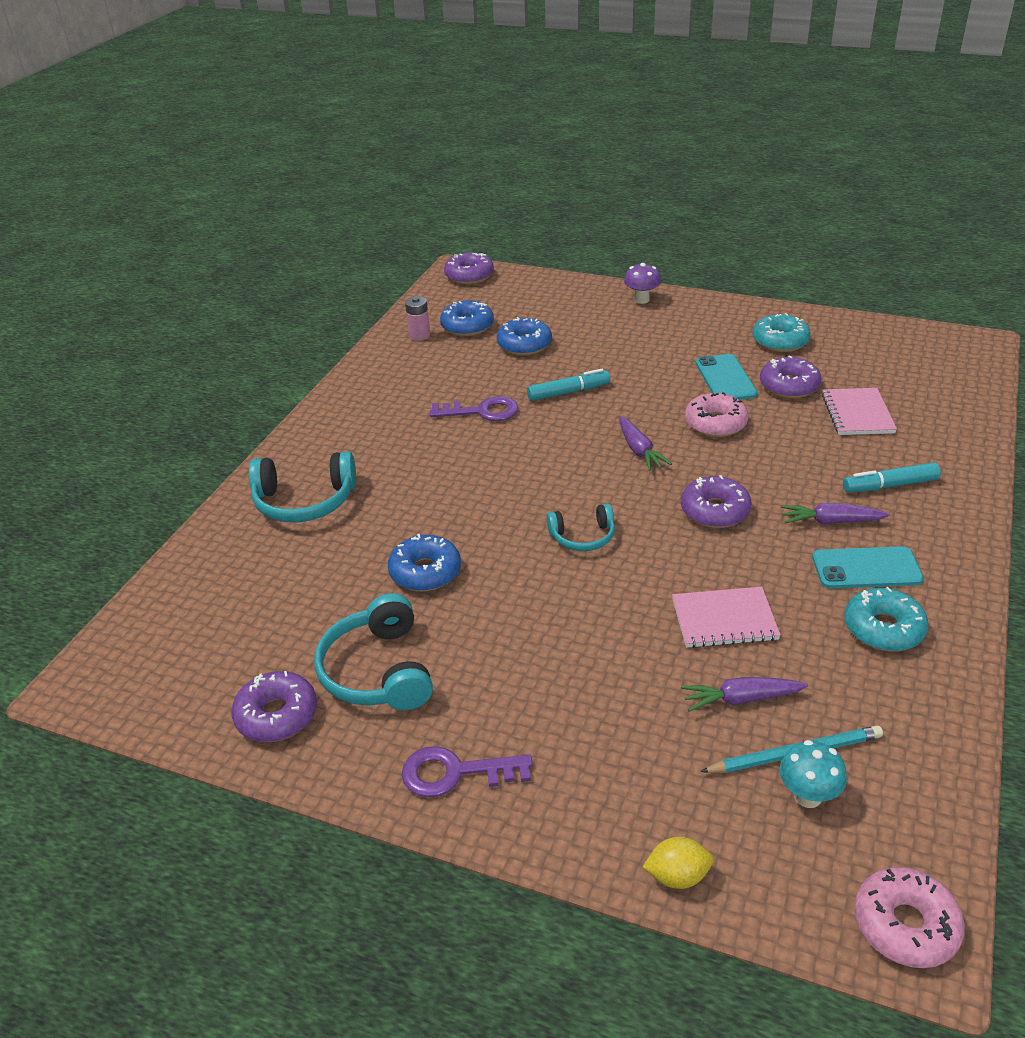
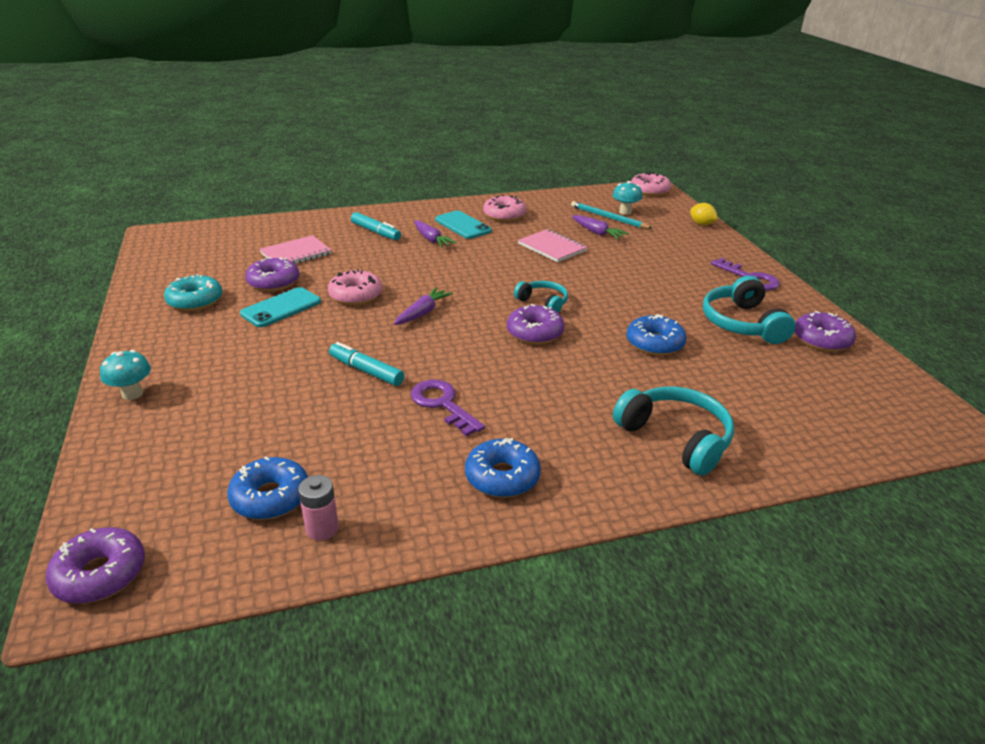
camera: 130 degrees left, 5 degrees down
(379, 671) = (742, 323): turquoise headphones -> turquoise headphones turned 135 degrees clockwise
(524, 345) = (290, 432): blue donut -> blue donut (502, 477)
(641, 299) = (132, 394): purple mushroom -> turquoise mushroom
(715, 511) = (462, 271): purple donut -> purple donut (535, 333)
(883, 628) = (504, 215): turquoise donut -> pink donut

